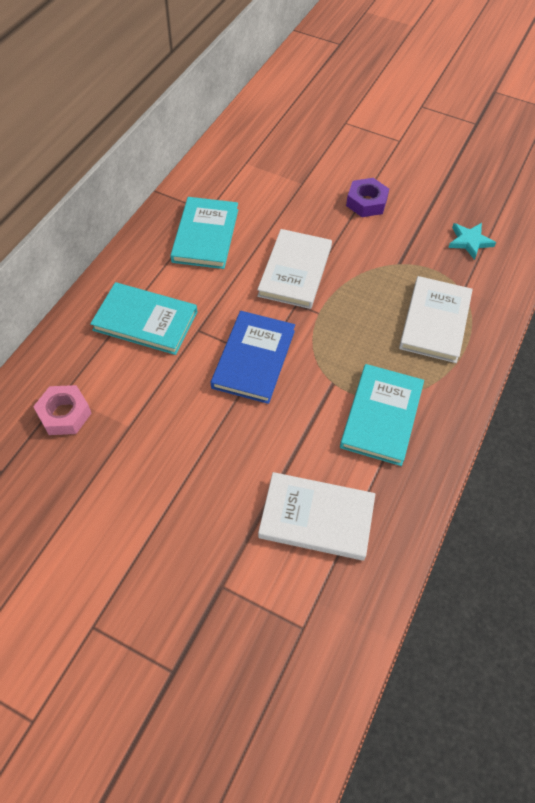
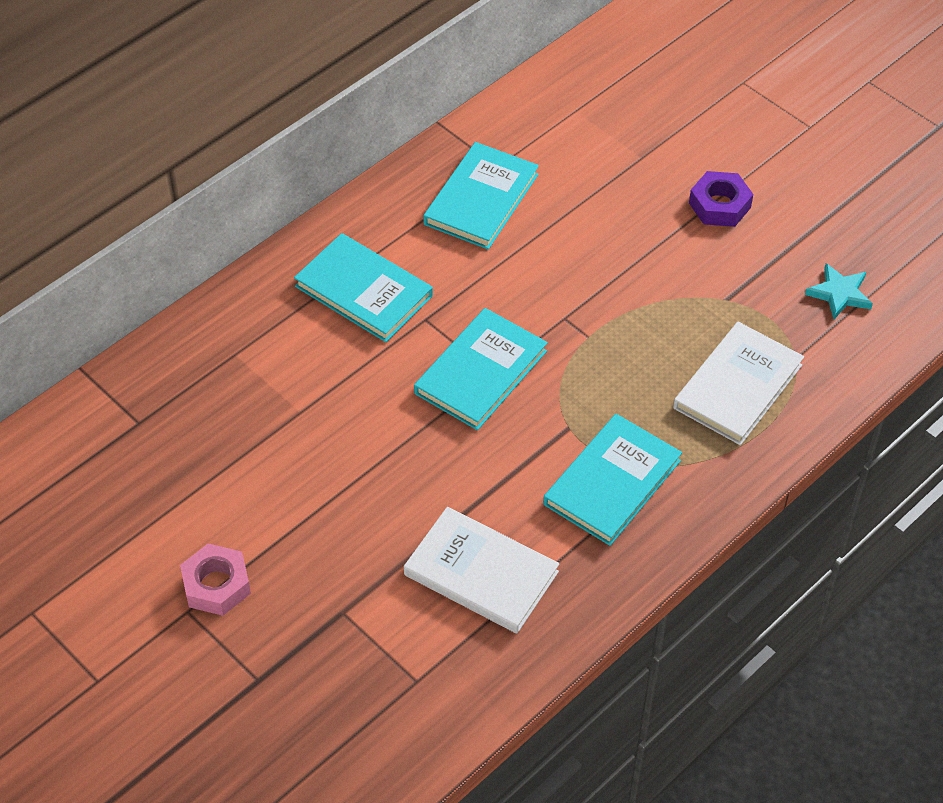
camera: 20 degrees right, 5 degrees down
(64, 414) = (230, 377): pink nut -> pink nut (216, 585)
(253, 359) = (481, 372): blue book -> turquoise book
(295, 271) = (580, 275): white book -> none

